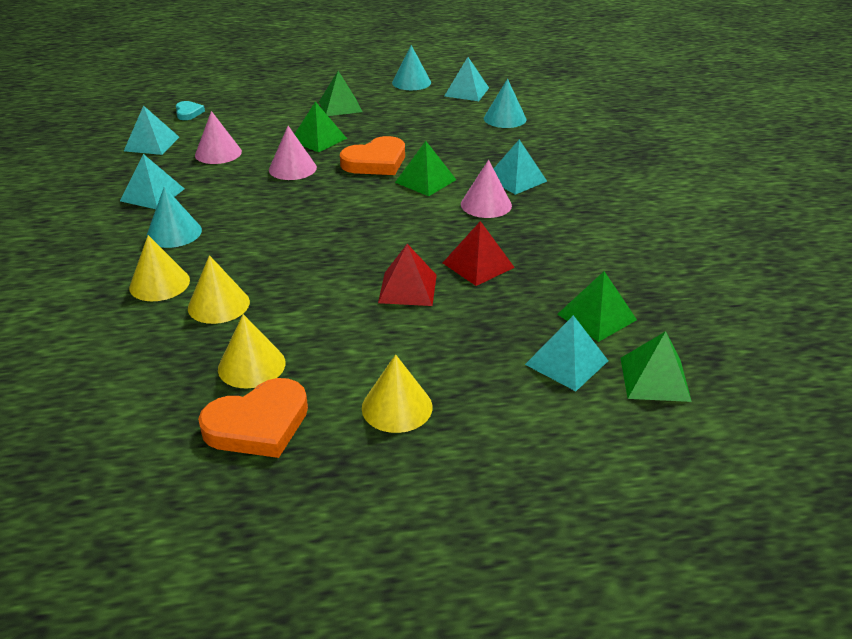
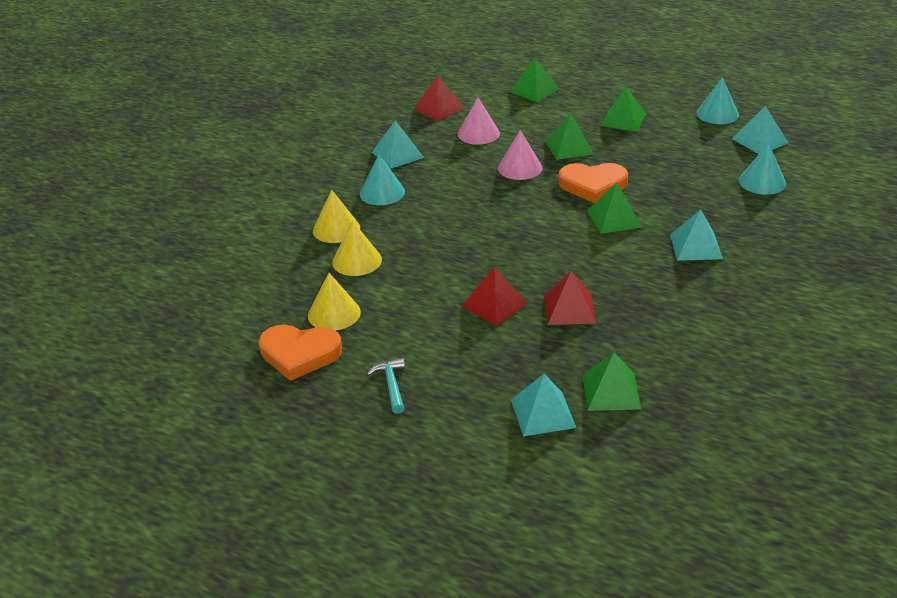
camera: 40 degrees right, 0 degrees up
(151, 144) = (439, 108): turquoise pyramid -> red pyramid
(188, 113) = (493, 87): turquoise heart -> none
(397, 407) = (391, 385): yellow cone -> turquoise hammer
(486, 204) = (639, 260): pink cone -> none
(654, 379) = (594, 458): green pyramid -> green pyramid (534, 90)

